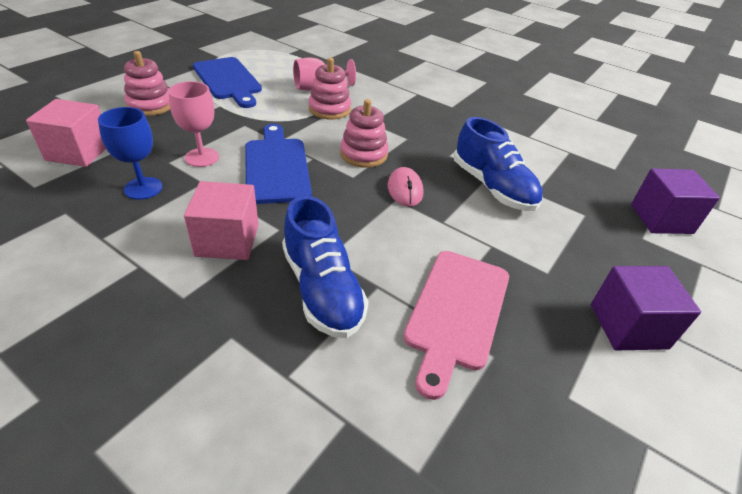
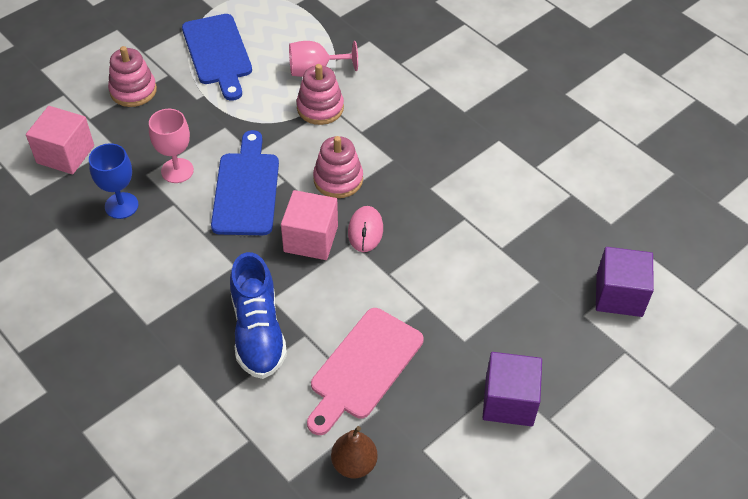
camera: 15 degrees right, 10 degrees up
(227, 240) = (188, 273): pink cube -> pink cube (311, 239)
(492, 187) = (458, 236): blue shoe -> none
(495, 430) = (354, 464): none -> brown pear

